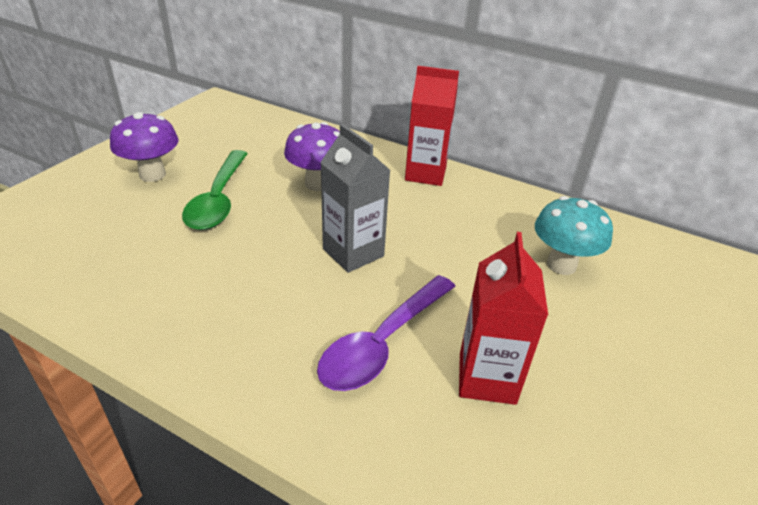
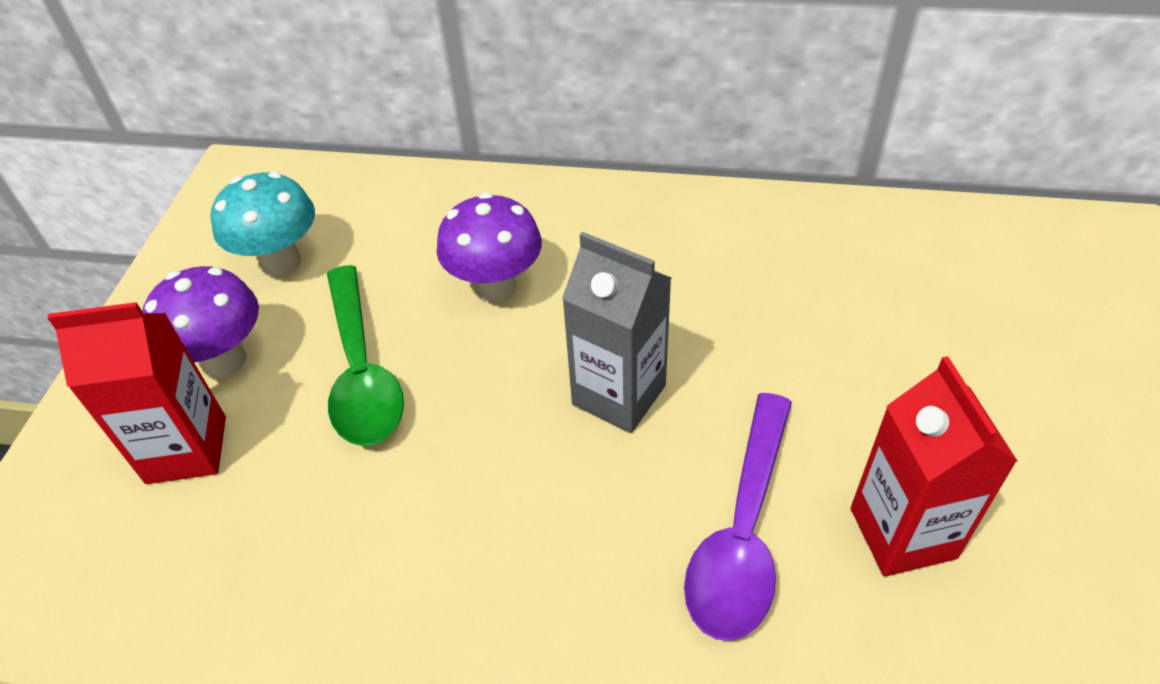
camera: 15 degrees left, 10 degrees up
(425, 174) = (644, 213): red carton -> red carton (186, 449)
(561, 265) = (907, 311): turquoise mushroom -> turquoise mushroom (281, 262)

